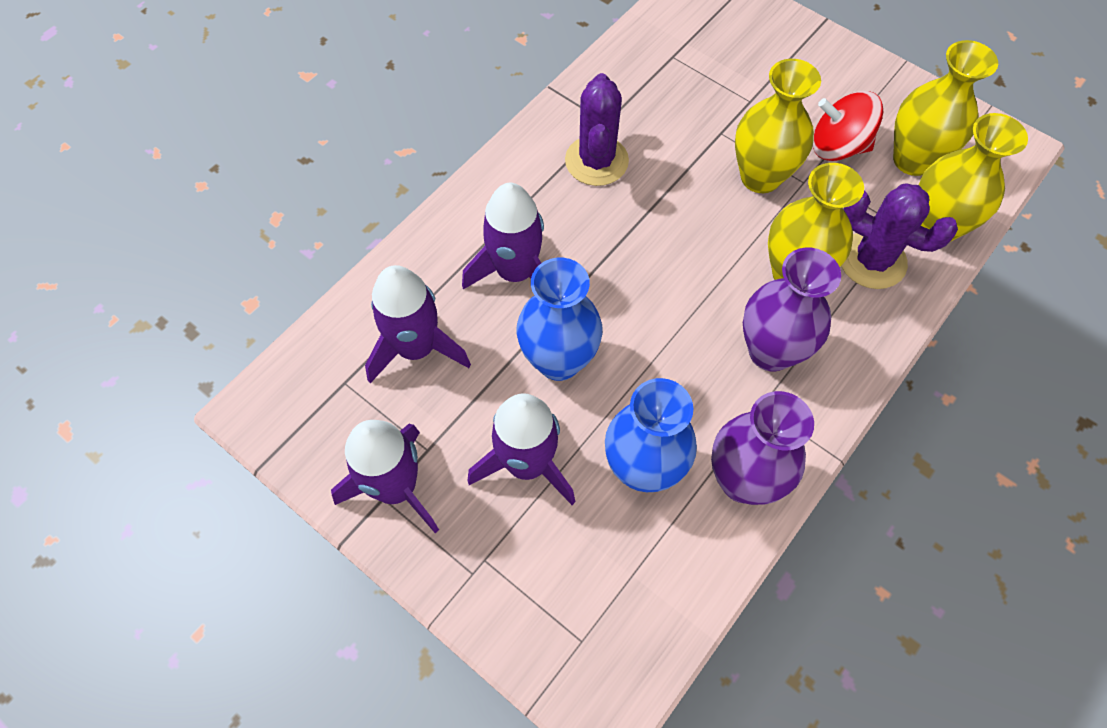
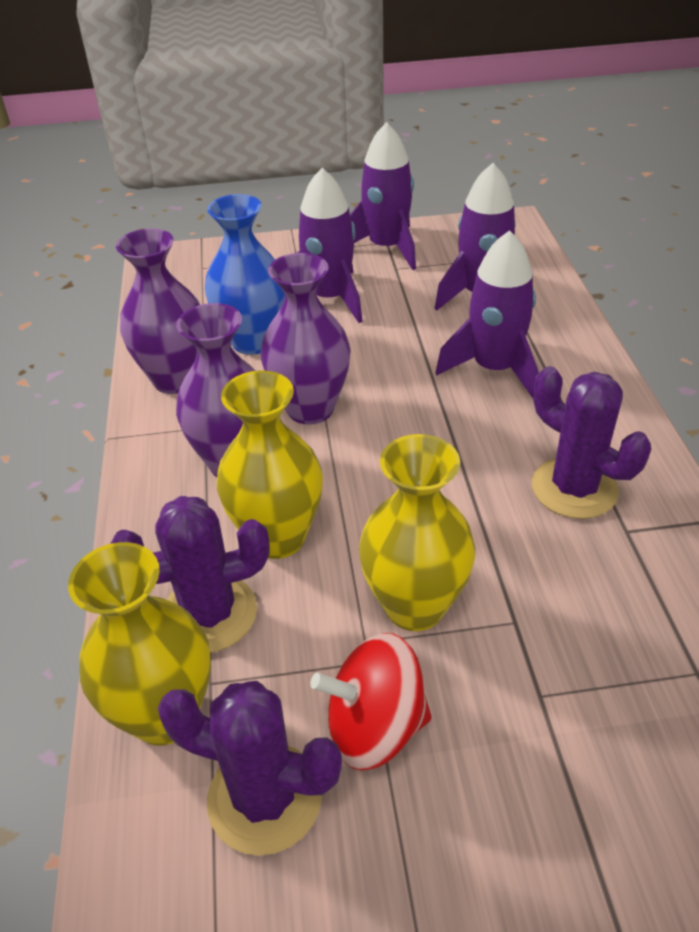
camera: 135 degrees right, 20 degrees down
(559, 360) = (385, 349): blue vase -> none
(674, 353) = (310, 409): none -> purple vase
(837, 146) = (374, 726): red spinning top -> red spinning top turned 150 degrees counterclockwise
(913, 160) = (264, 798): yellow vase -> purple cactus

